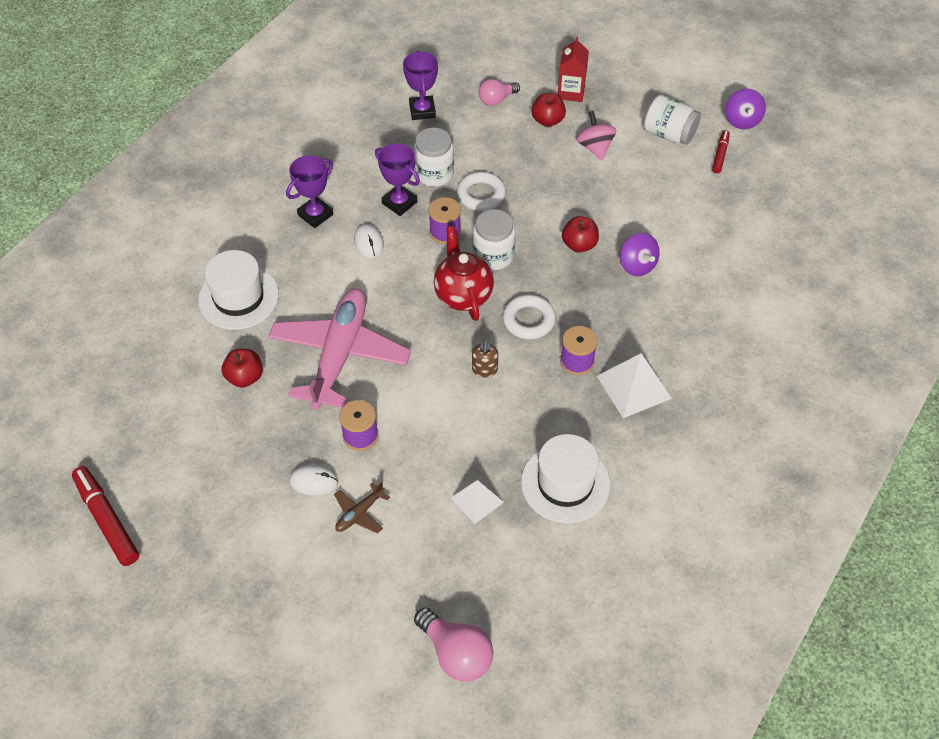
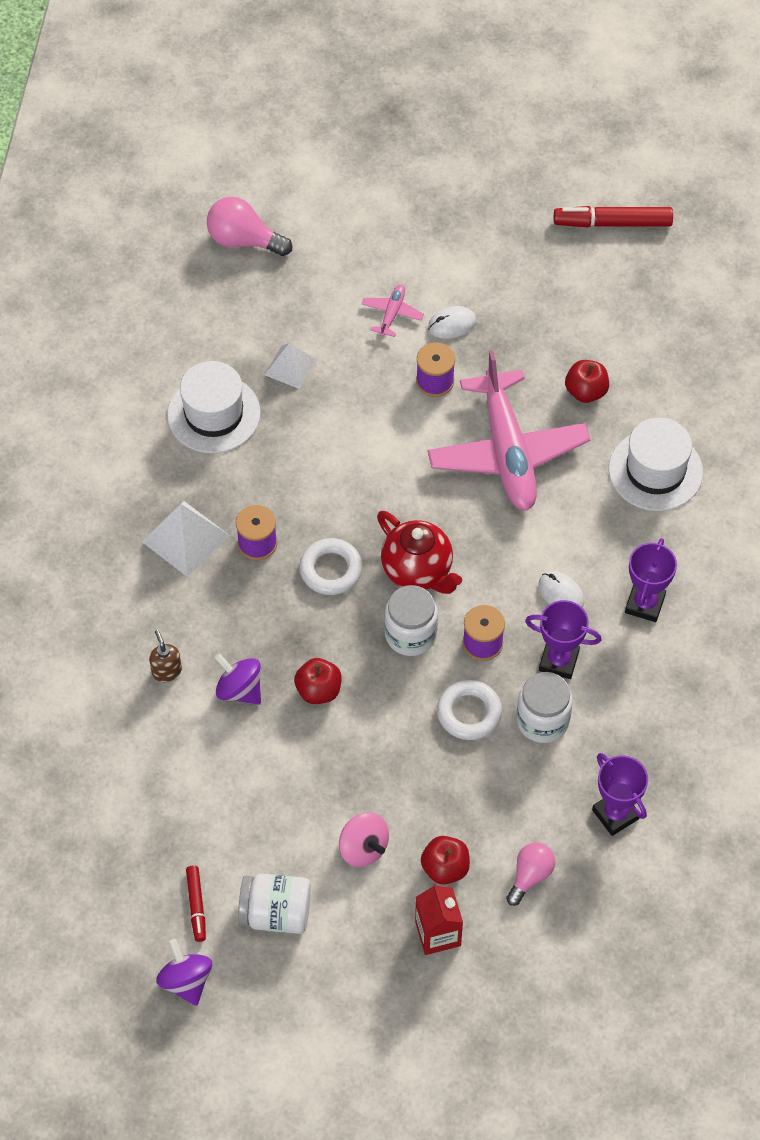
camera: 155 degrees right, 5 degrees up
(107, 519) = (612, 223): red marker -> red marker turned 150 degrees clockwise
(359, 513) = (392, 313): brown plane -> pink plane
(484, 370) = (349, 495): brown soap dispenser -> brown soap dispenser (166, 671)

